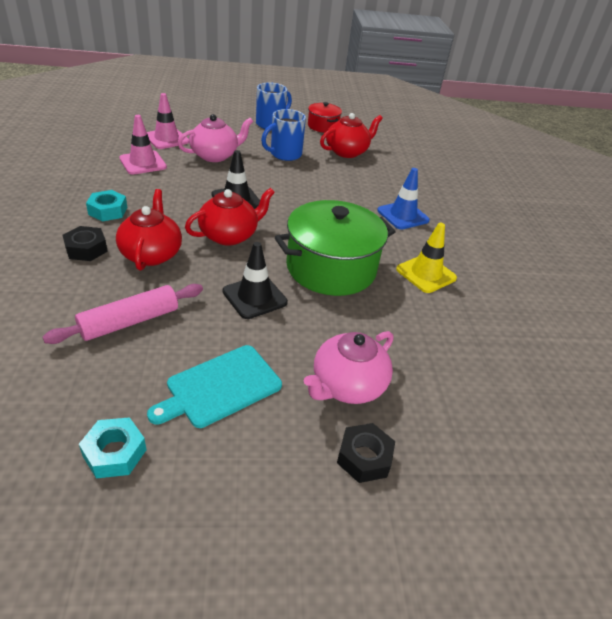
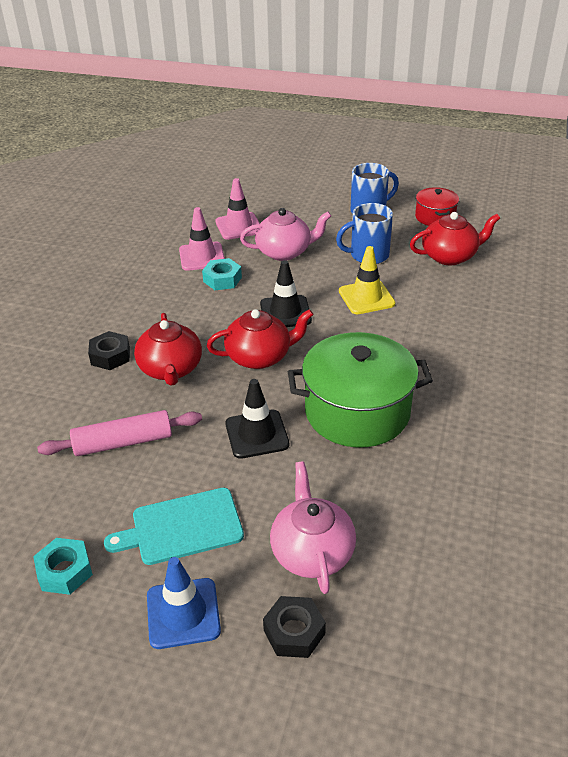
camera: 25 degrees right, 0 degrees up
(108, 211) = (146, 313): turquoise nut -> turquoise nut (222, 279)
(151, 254) = (171, 369): red teapot -> red teapot turned 150 degrees clockwise
(347, 385) = (312, 552): pink teapot -> pink teapot turned 105 degrees clockwise
(403, 215) = (480, 353): blue traffic cone -> blue traffic cone (183, 613)
(426, 274) = (471, 434): yellow traffic cone -> yellow traffic cone (366, 297)

